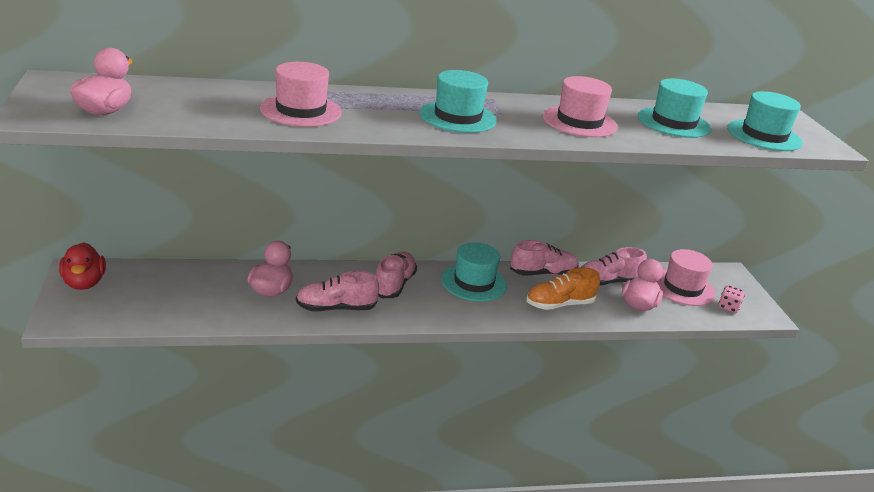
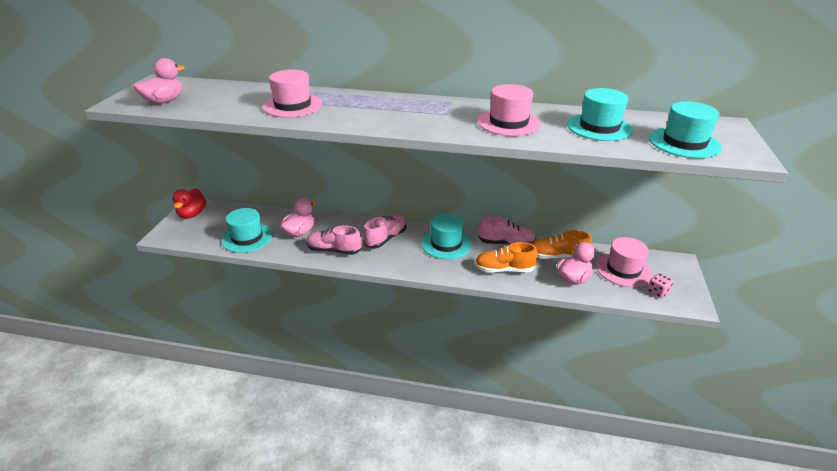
camera: 25 degrees right, 5 degrees up
(457, 117) = (407, 115): turquoise hat -> turquoise hat (247, 238)
(607, 282) = (557, 256): pink shoe -> orange shoe

